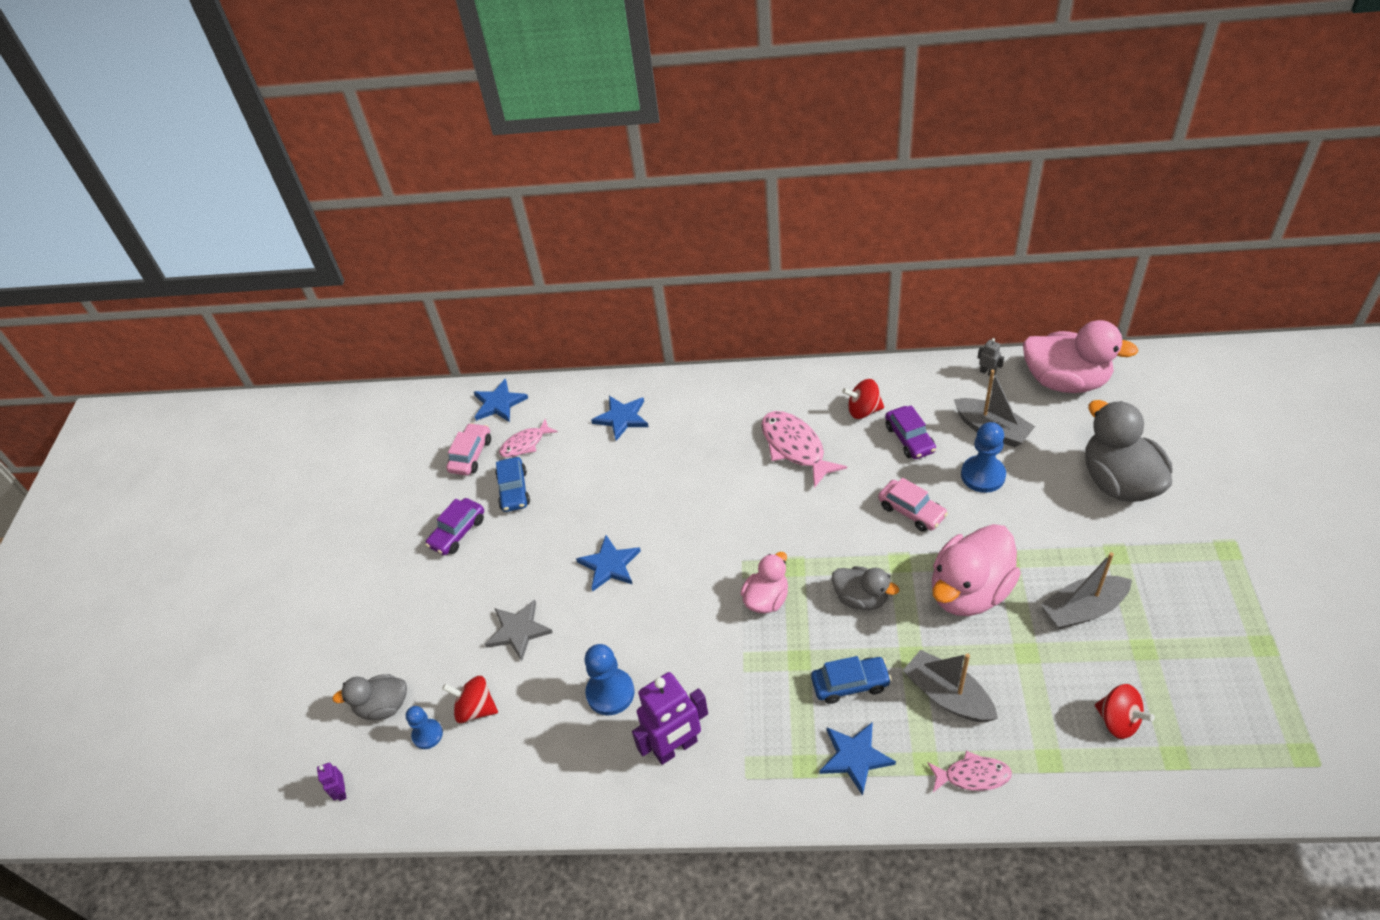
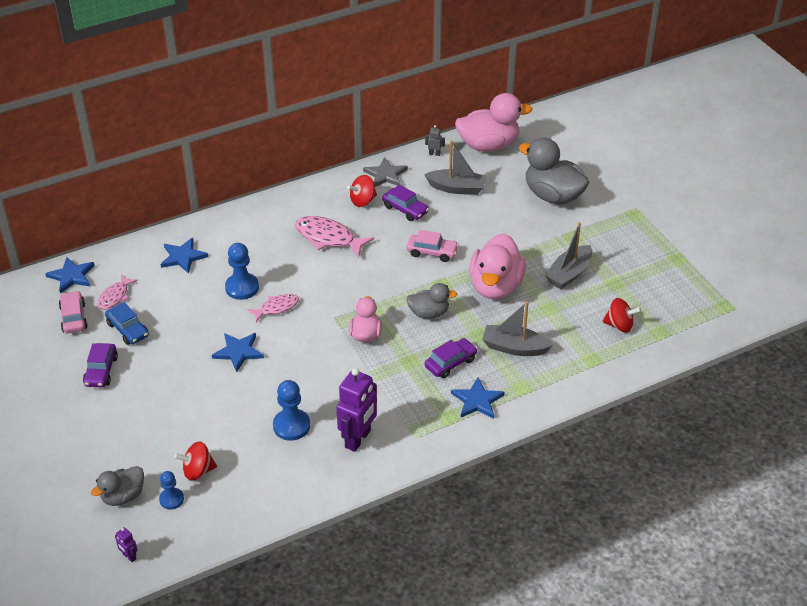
camera: 35 degrees left, 5 degrees down
(518, 631) = (196, 414): grey star -> grey star (385, 175)
(850, 684) = (450, 363): blue car -> purple car
(972, 776) = (553, 384): pink fish -> pink fish (276, 308)
(983, 475) = (466, 217): blue pawn -> blue pawn (242, 287)

